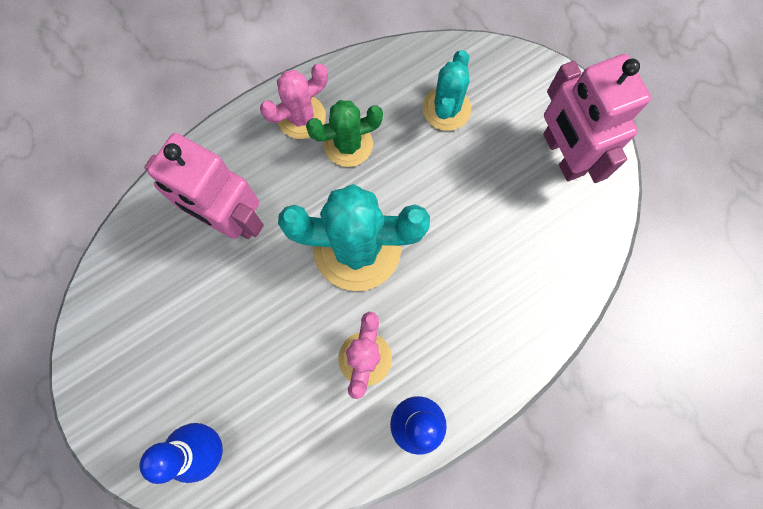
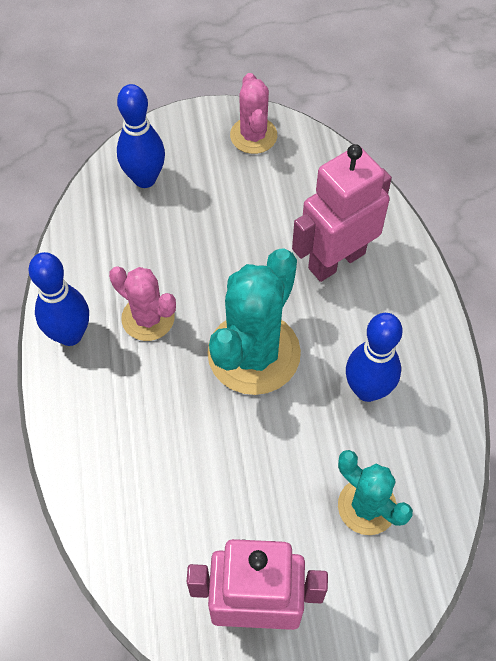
camera: 115 degrees right, 15 degrees down
(301, 117) = (417, 359): pink cactus -> pink cactus (253, 135)
(348, 144) = (367, 390): green cactus -> blue bowling pin

